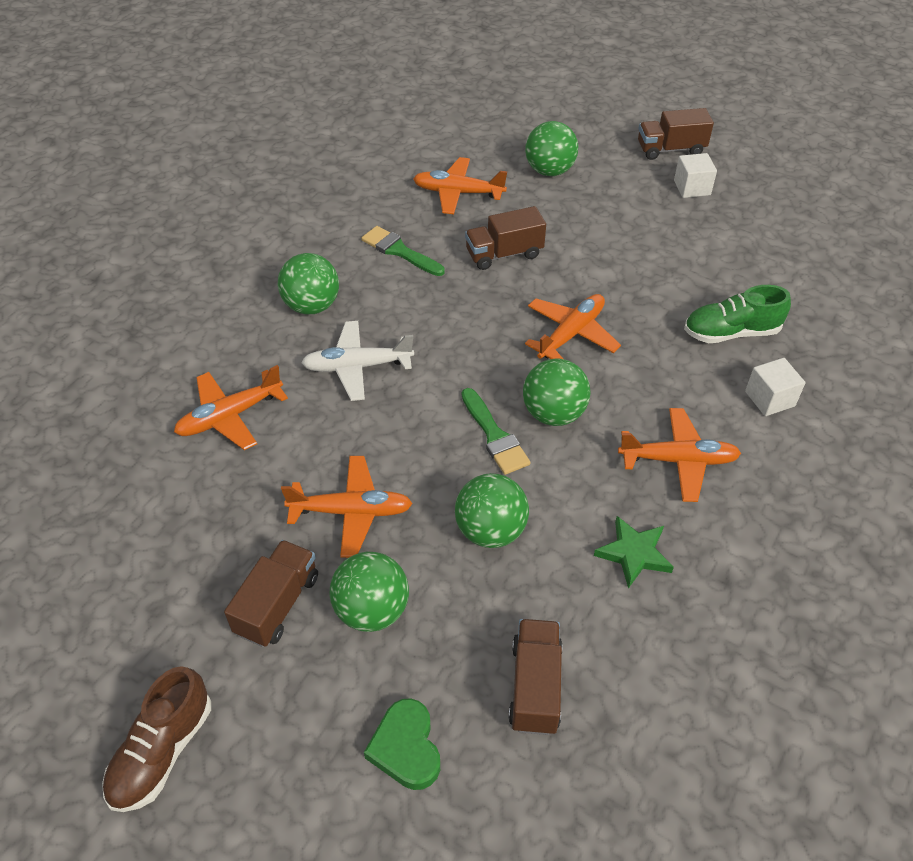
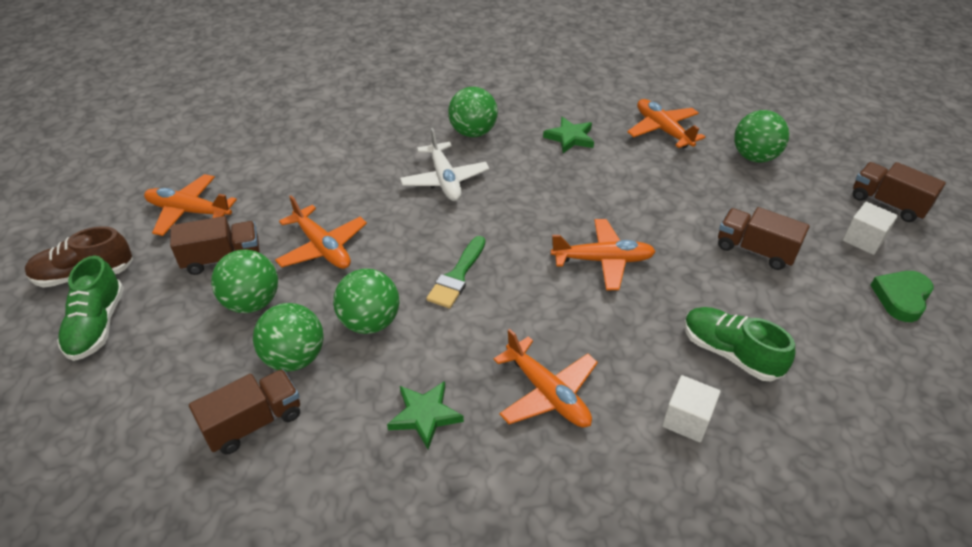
camera: 50 degrees right, 5 degrees down
(230, 416) = (346, 155): orange plane -> orange plane (189, 211)
(265, 771) = (97, 325): none -> green shoe
(357, 367) = (445, 180): white plane -> white plane turned 150 degrees counterclockwise
(399, 251) = (570, 138): green brush -> green star
(406, 748) = (156, 381): green heart -> green heart (901, 298)
(504, 254) = (635, 183): brown truck -> brown truck (755, 250)
(553, 414) = (512, 294): green ball -> green ball (294, 358)

